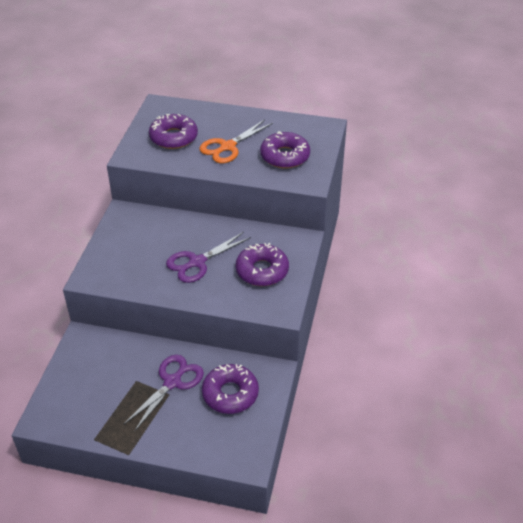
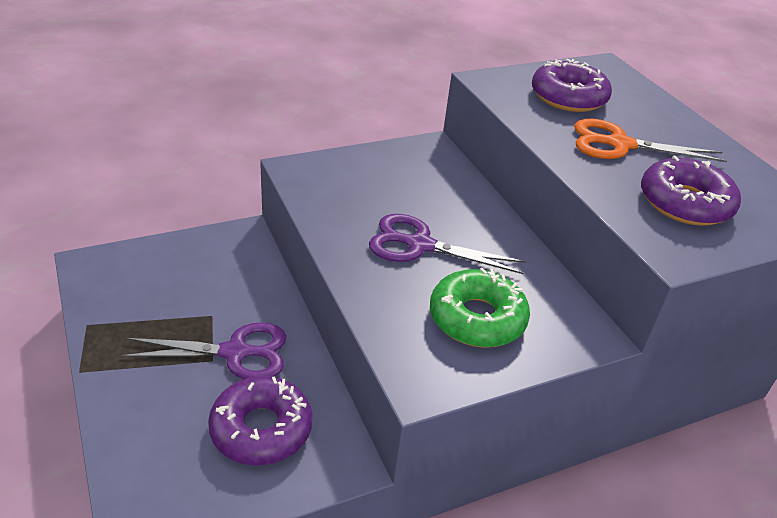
camera: 50 degrees right, 5 degrees down
(262, 271) = (477, 318): purple donut -> green donut

